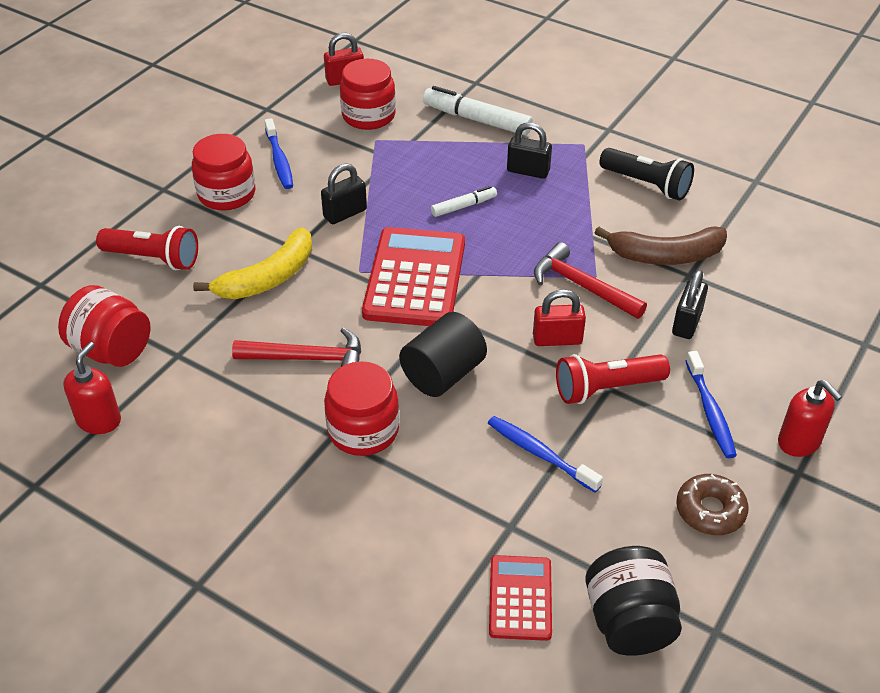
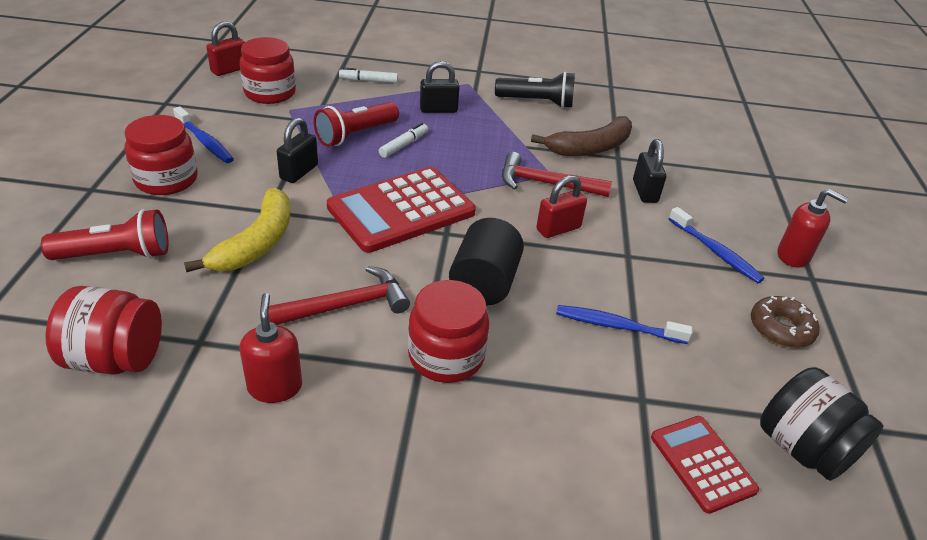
camera: 30 degrees left, 5 degrees down
(99, 420) = (141, 440): red soap dispenser -> red soap dispenser (275, 387)
(415, 278) = (401, 210): red calculator -> red calculator turned 105 degrees counterclockwise
(477, 120) = (368, 81): white marker -> white marker, size x0.56
(606, 388) = (626, 256): red flashlight -> red flashlight (355, 135)

